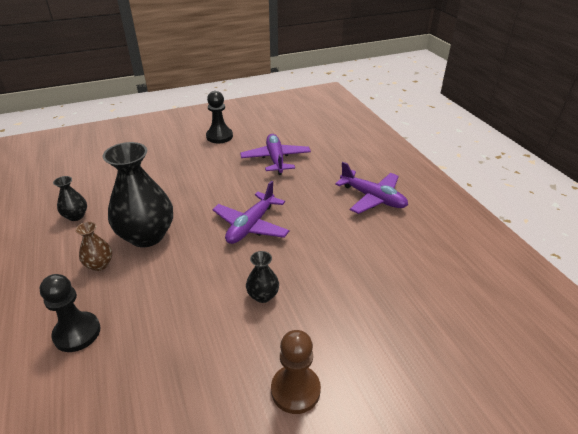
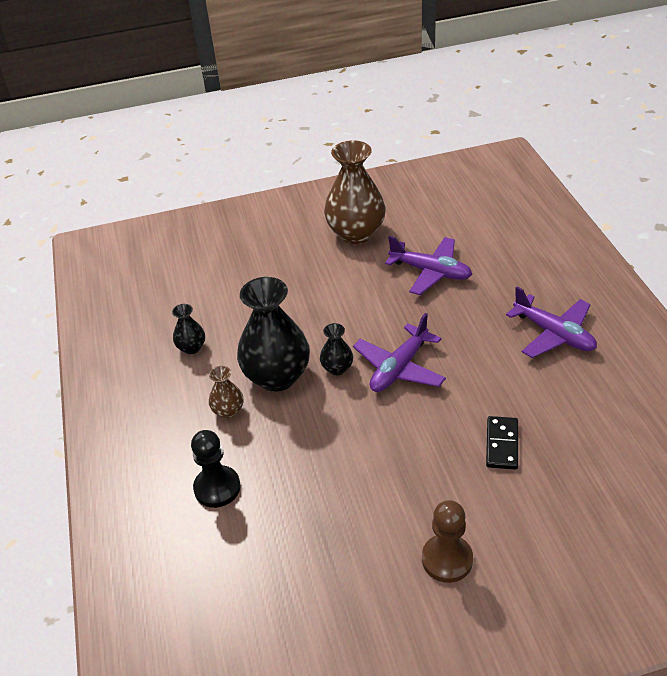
camera: 10 degrees right, 5 degrees up
(219, 136) = (356, 233): black pawn -> brown vase
(263, 295) = (413, 456): black vase -> black vase (337, 368)
(275, 159) = (430, 272): purple plane -> purple plane turned 120 degrees clockwise
(339, 282) = (501, 444): none -> black domino

